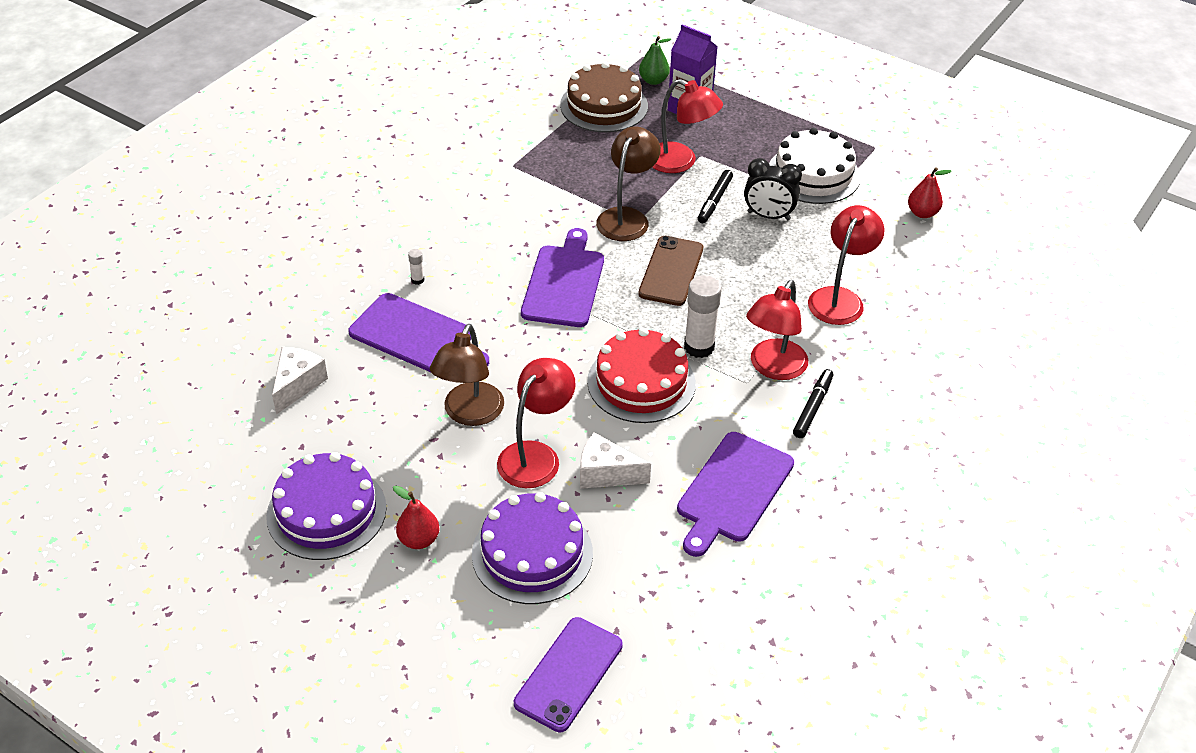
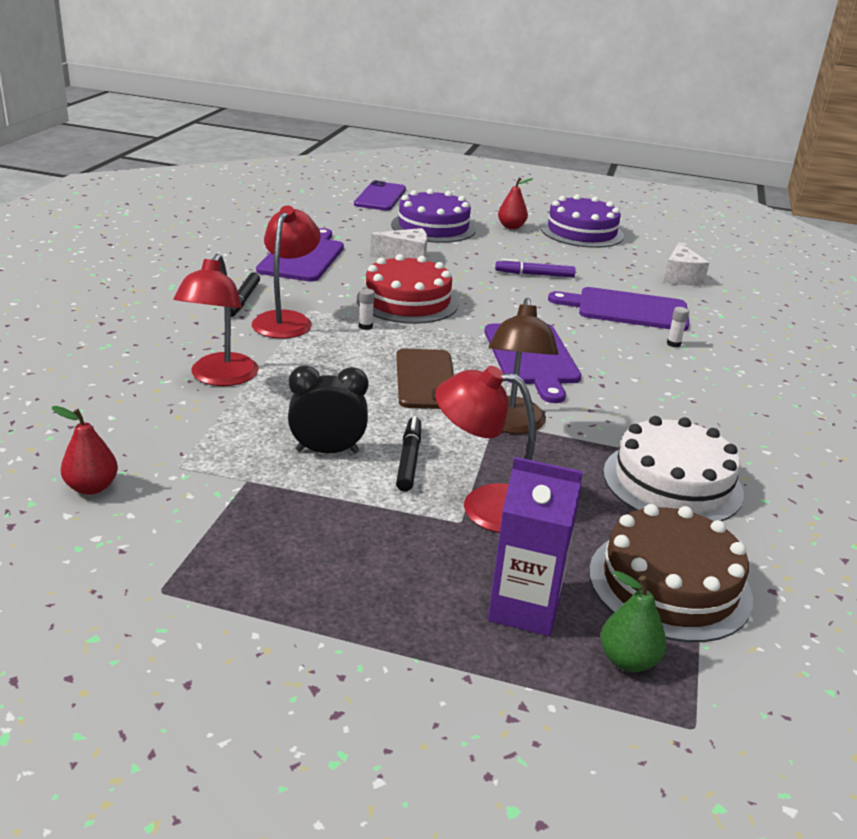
camera: 160 degrees right, 15 degrees down
(469, 414) = (534, 274): brown lamp -> purple marker
(536, 455) = (465, 261): red lamp -> none
(699, 347) = (365, 326): white glue stick -> white glue stick, size x0.45
(813, 174) = (270, 521): white cake -> white cake (672, 482)

